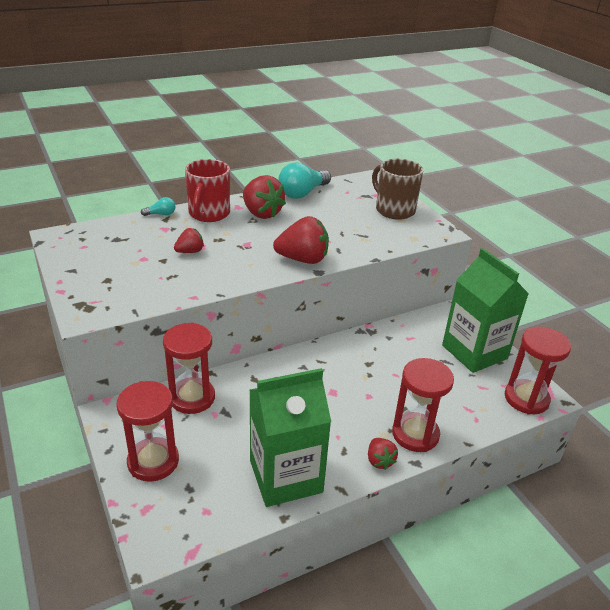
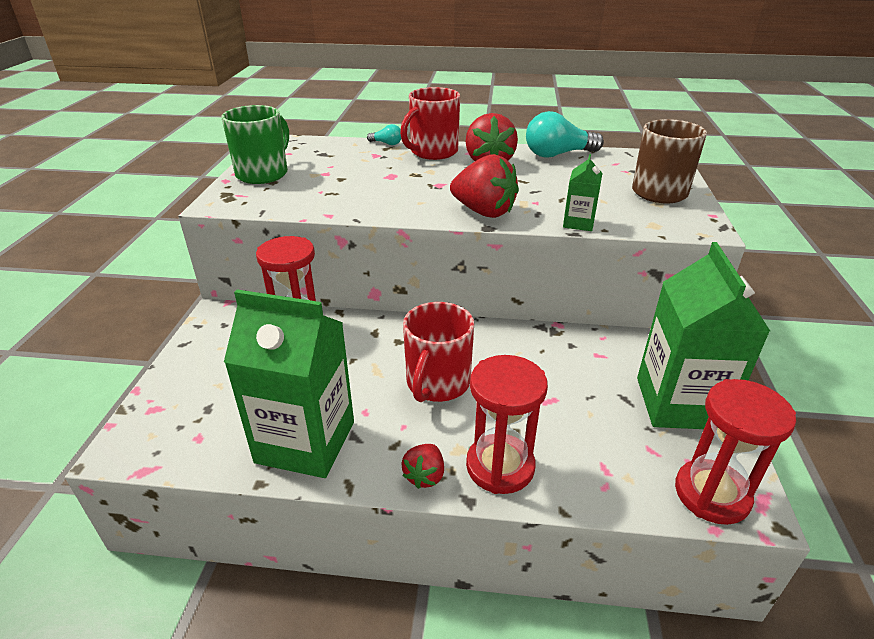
camera: 35 degrees right, 0 degrees up
(88, 274) = (263, 174): none -> green mug
(153, 461) = (205, 370): red hourglass -> none
(190, 251) = (374, 178): red strawberry -> none
(332, 398) = (437, 383): none -> red mug
(370, 250) = (578, 223): none -> green carton

